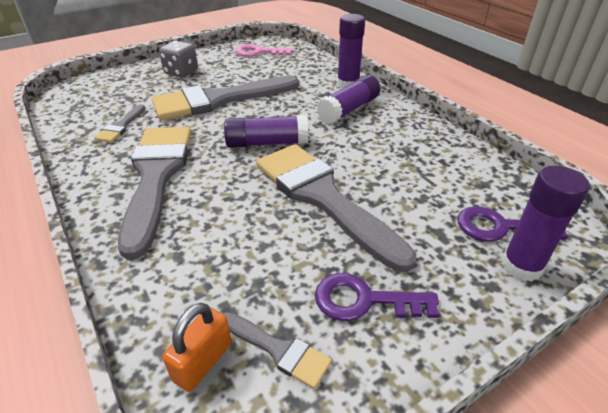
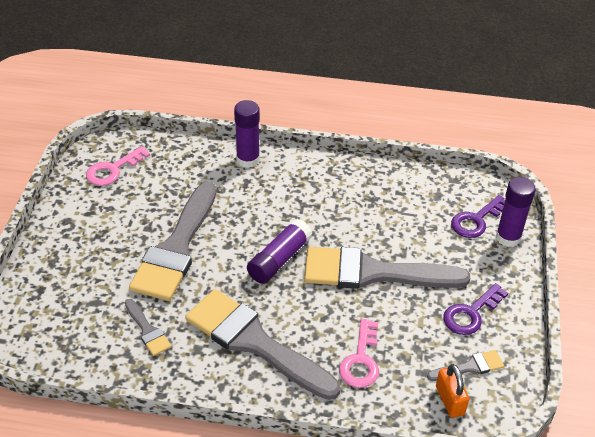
camera: 50 degrees left, 5 degrees up
(181, 72) = (86, 243): grey dice -> none
(196, 250) = (361, 360): none -> pink key
(349, 109) = (286, 187): purple glue stick -> none

